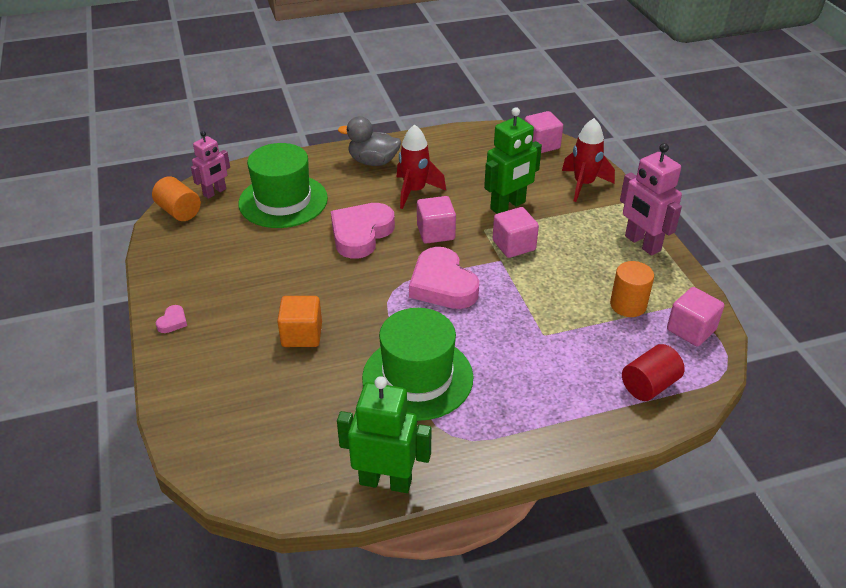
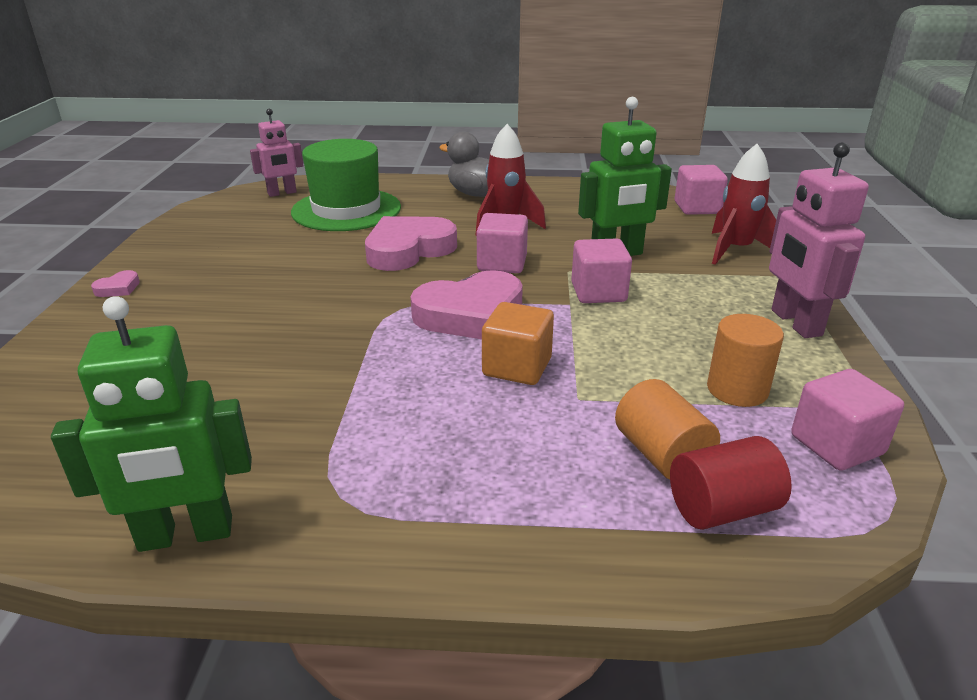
camera: 20 degrees right, 10 degrees down
(179, 211) = (230, 202): orange cylinder -> orange cylinder (661, 455)
(302, 335) = (247, 329): orange cube -> orange cube (517, 367)
(385, 481) = (186, 535): green robot -> green robot turned 135 degrees clockwise
(417, 377) = (352, 409): green hat -> none
(442, 285) = (470, 314): pink heart -> pink heart turned 105 degrees counterclockwise

